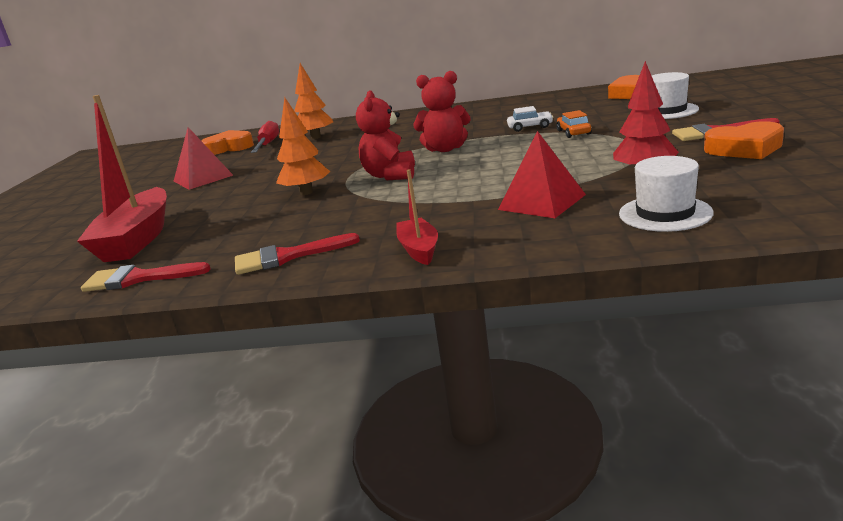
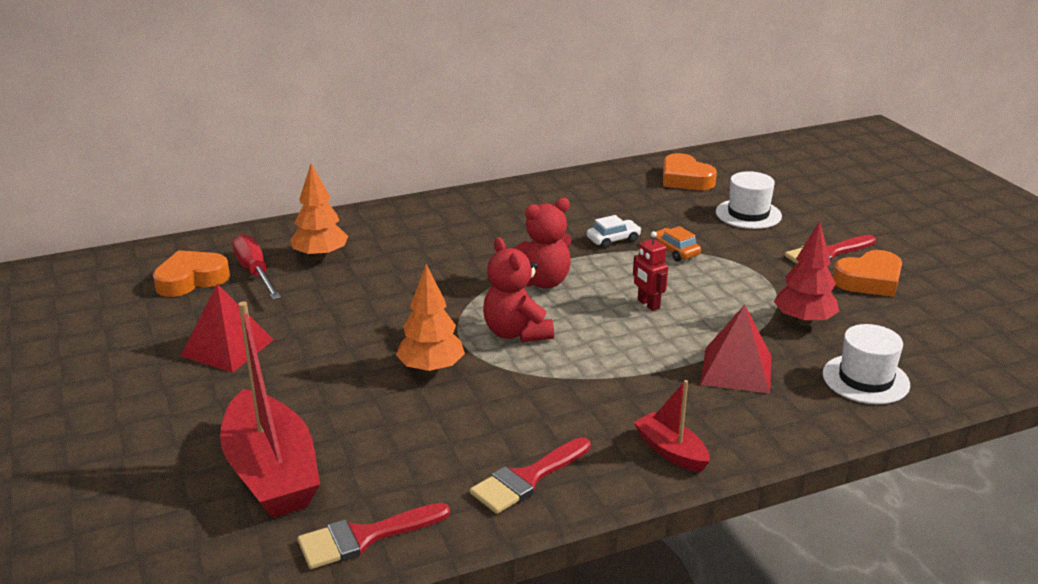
camera: 30 degrees left, 5 degrees up
(513, 162) = (648, 304): none -> red robot

